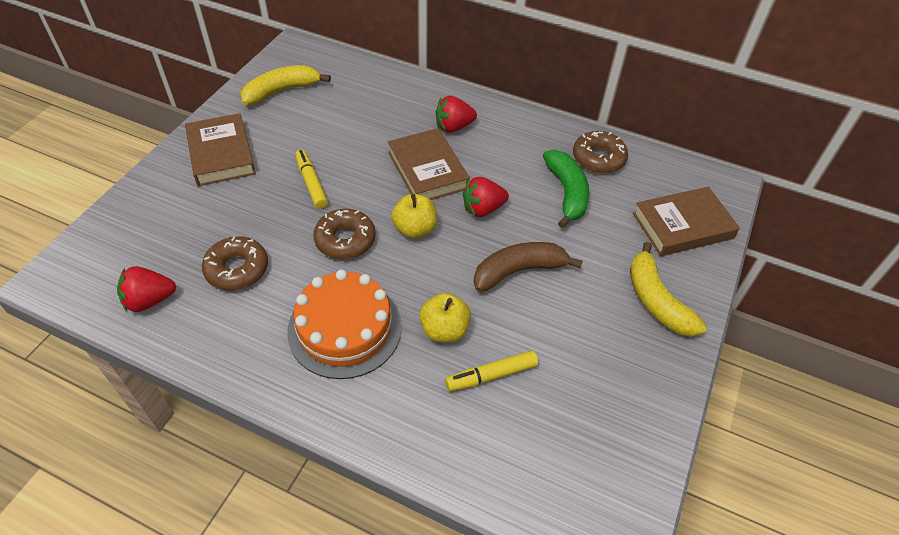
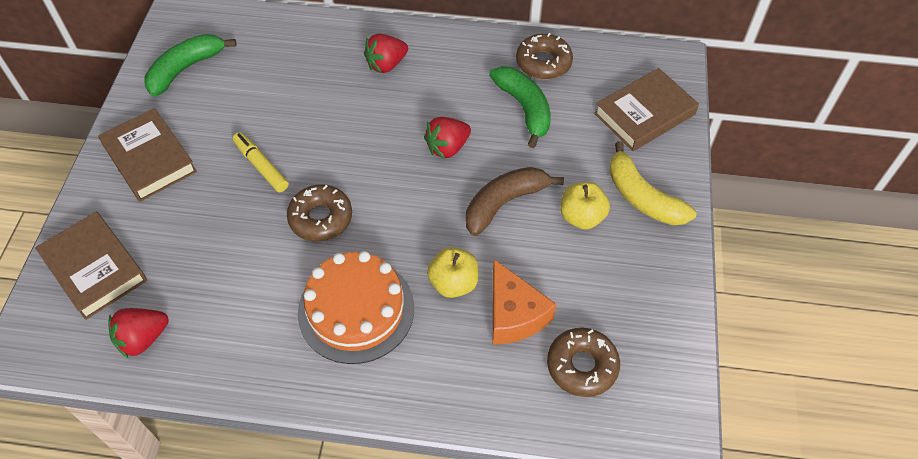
camera: 15 degrees left, 5 degrees up
(237, 269) = (221, 280): brown donut -> brown donut (582, 366)
(281, 91) = (185, 69): yellow banana -> green banana
(415, 229) = (387, 187): yellow apple -> yellow apple (581, 217)
(428, 170) = (377, 120): brown book -> brown book (95, 268)
(491, 375) = (514, 314): yellow marker -> orange cheese

